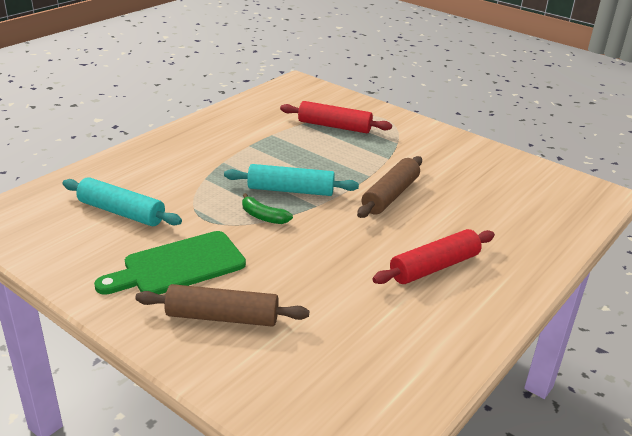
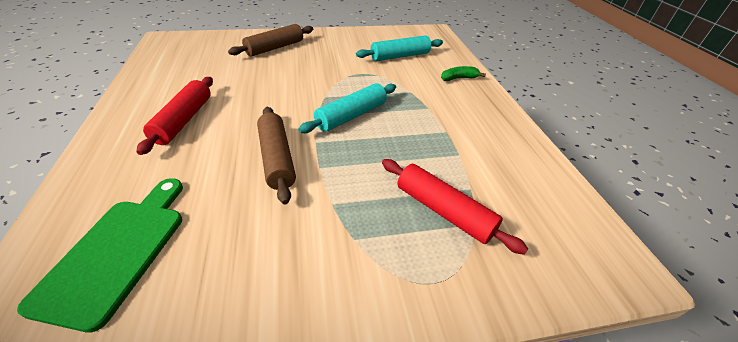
camera: 130 degrees right, 10 degrees up
(178, 265) = (328, 52): green cutting board -> green cutting board (118, 252)
(263, 216) = (335, 91): green banana -> green banana (459, 78)
(334, 126) = (444, 211): red rolling pin -> red rolling pin turned 75 degrees clockwise

